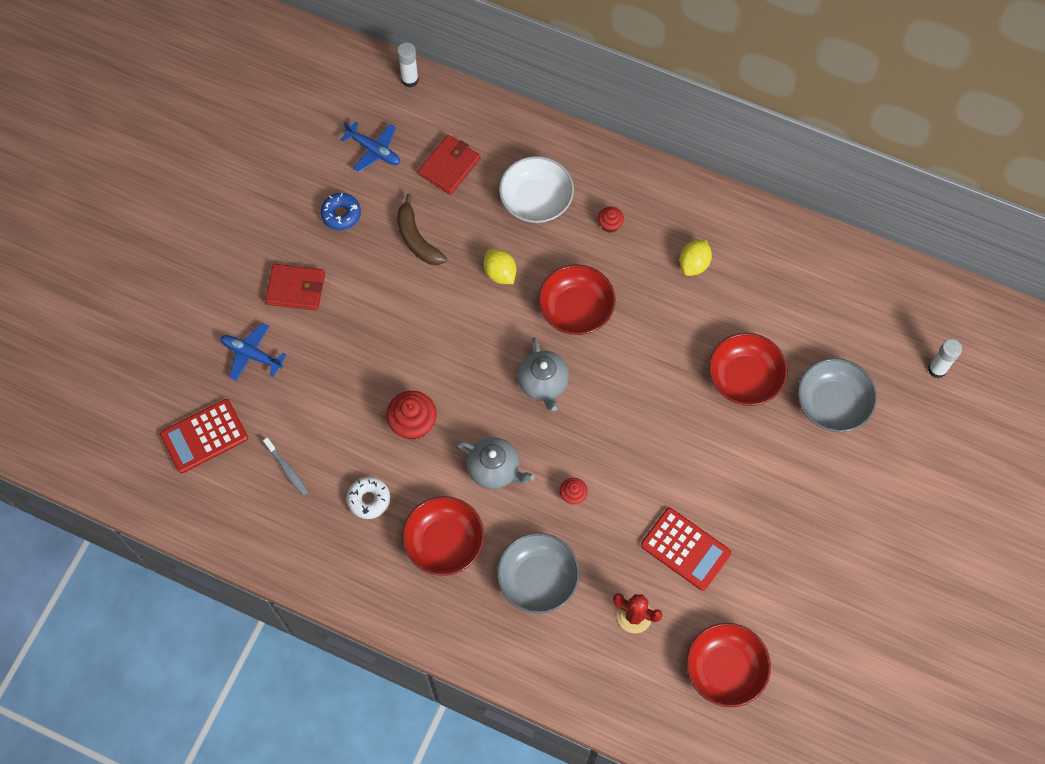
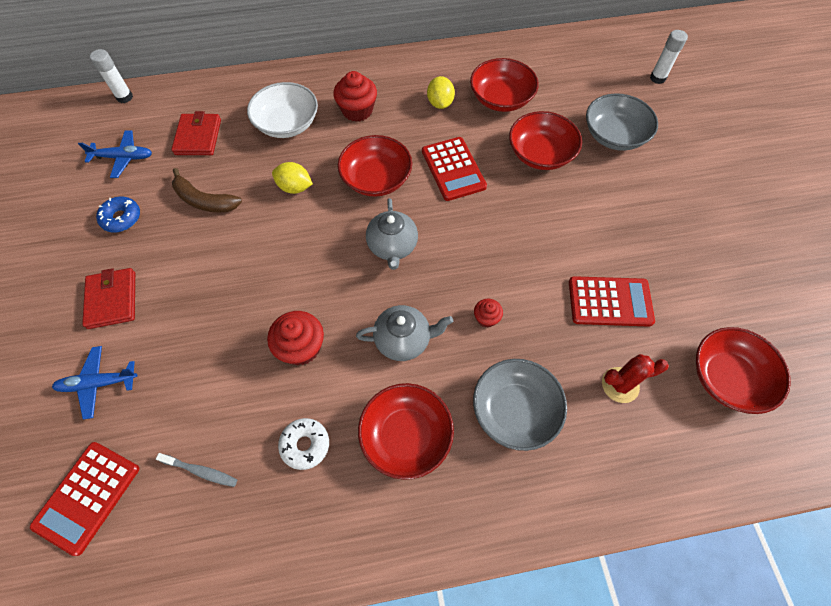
camera: 35 degrees left, 5 degrees down
(296, 288) = (112, 300): red wallet -> red wallet turned 75 degrees counterclockwise
(543, 383) = (392, 247): grey teapot -> grey teapot turned 45 degrees clockwise
(610, 224) = (357, 110): red cupcake -> red cupcake, size x1.83
(652, 342) = (453, 169): none -> red calculator
(756, 295) = (501, 99): none -> red bowl

